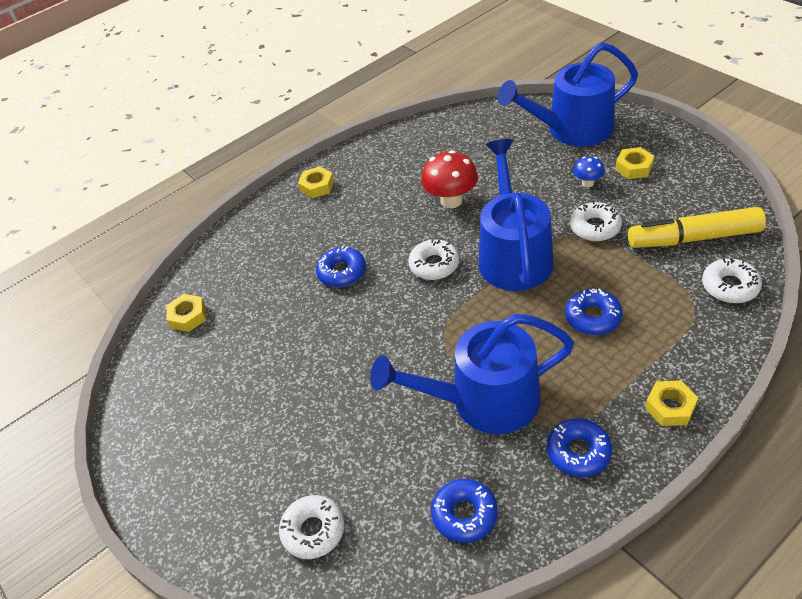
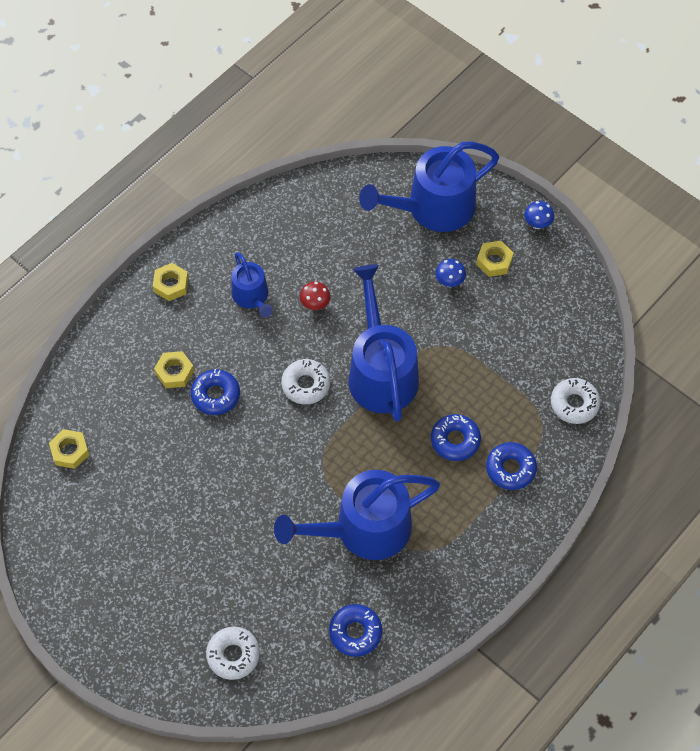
camera: 15 degrees left, 15 degrees up
(391, 195) = (252, 296): none -> blue watering can
(451, 201) = (315, 304): red mushroom -> red mushroom, size x0.55
(578, 452) = (444, 572): blue donut -> blue donut (510, 469)
(595, 227) = (456, 337): white donut -> none
(670, 407) = (518, 527): yellow nut -> yellow nut (174, 372)
(677, 139) = (537, 224): none -> blue mushroom
(693, 238) = (546, 349): yellow marker -> none

